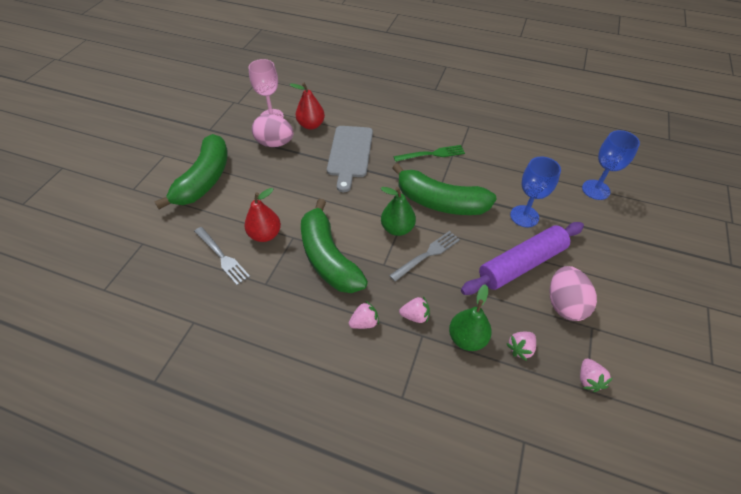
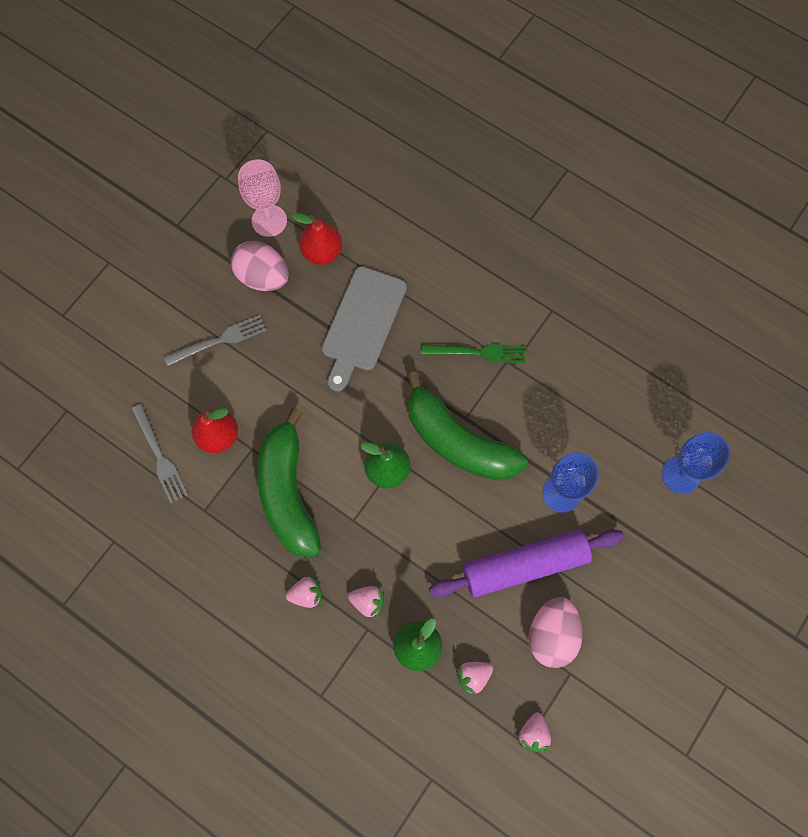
camera: 15 degrees right, 20 degrees up
(204, 180) = (156, 322): green banana -> none
(427, 254) = (412, 520): grey fork -> grey fork (220, 340)

